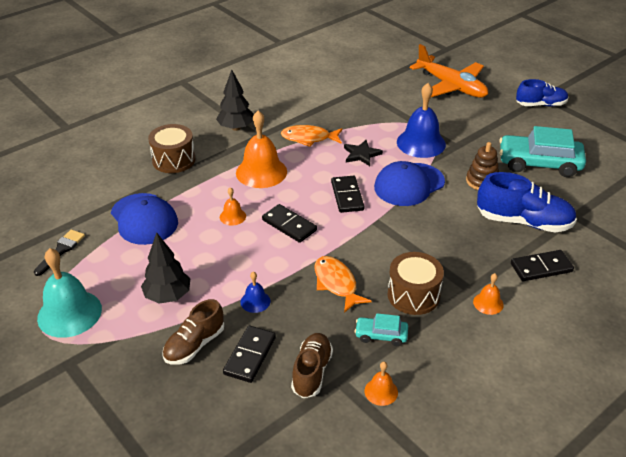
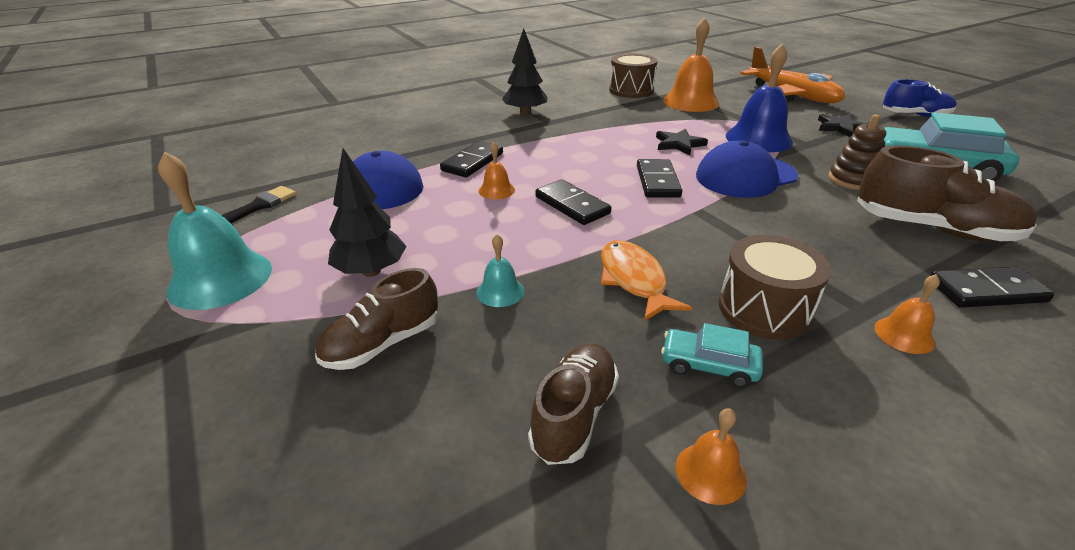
camera: 10 degrees right, 5 degrees down
(173, 160) = (441, 134): brown drum -> brown drum (631, 90)
(250, 355) = (469, 371): black domino -> black domino (472, 162)
(255, 301) = (500, 291): blue bell -> turquoise bell
(261, 172) = (546, 151): orange bell -> orange bell (691, 102)
(309, 138) = (612, 126): orange fish -> none
(483, 124) = (840, 127): none -> black star
(523, 222) = (933, 229): blue shoe -> brown shoe

